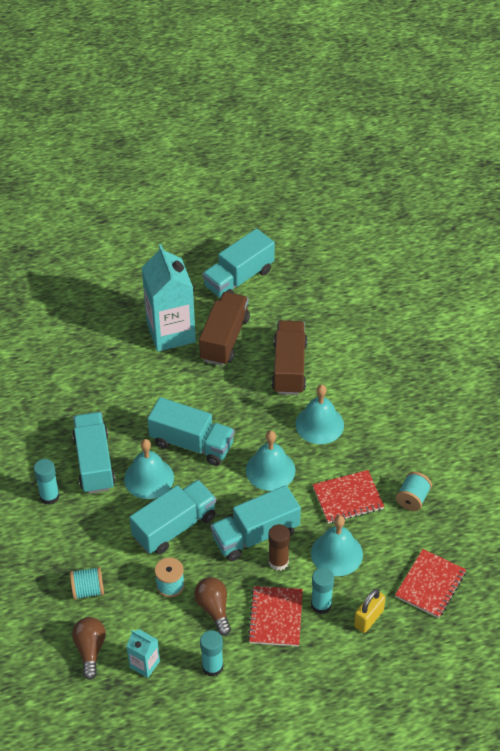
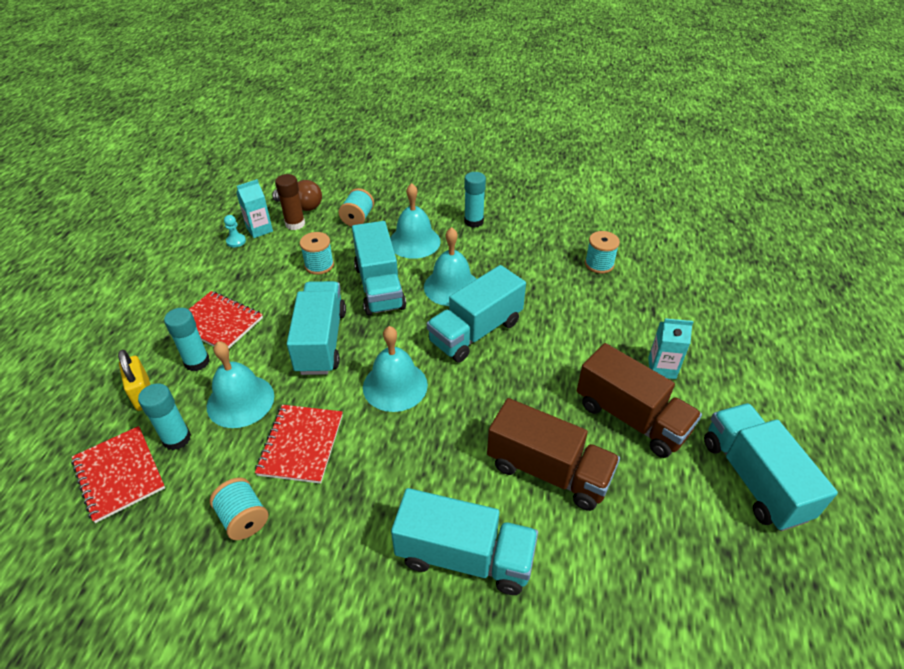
camera: 115 degrees right, 5 degrees down
(70, 392) = (599, 264): none -> turquoise spool
(94, 462) = (495, 257): turquoise truck -> turquoise truck (464, 556)
(171, 332) = (662, 368): turquoise carton -> turquoise carton, size x0.46
(171, 673) = (236, 241): none -> turquoise pawn
(212, 667) = (216, 265): turquoise glue stick -> turquoise glue stick (177, 439)
(214, 609) = (269, 284): brown light bulb -> none
(278, 561) = (275, 348): brown glue stick -> brown glue stick (295, 224)
(319, 424) = (431, 464): turquoise bell -> turquoise bell (414, 242)

